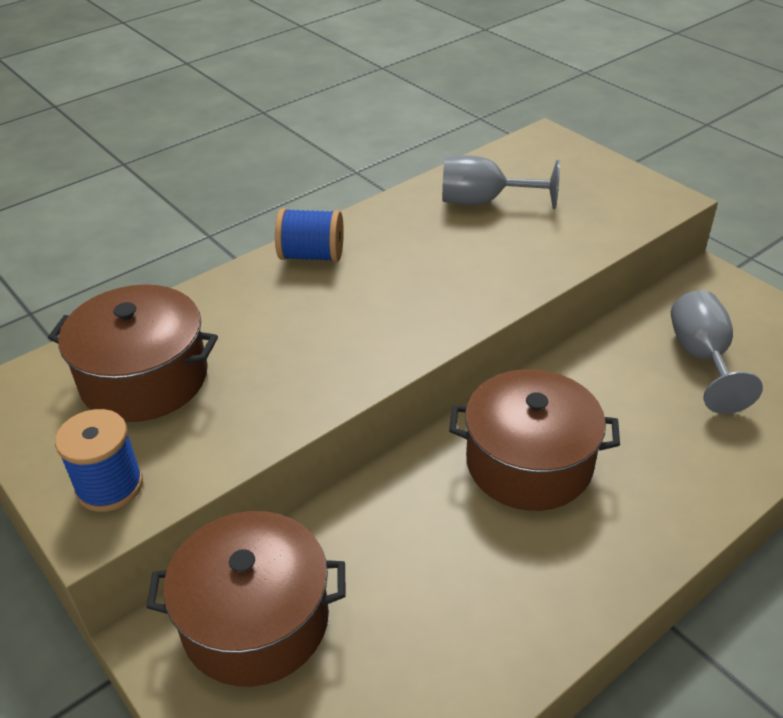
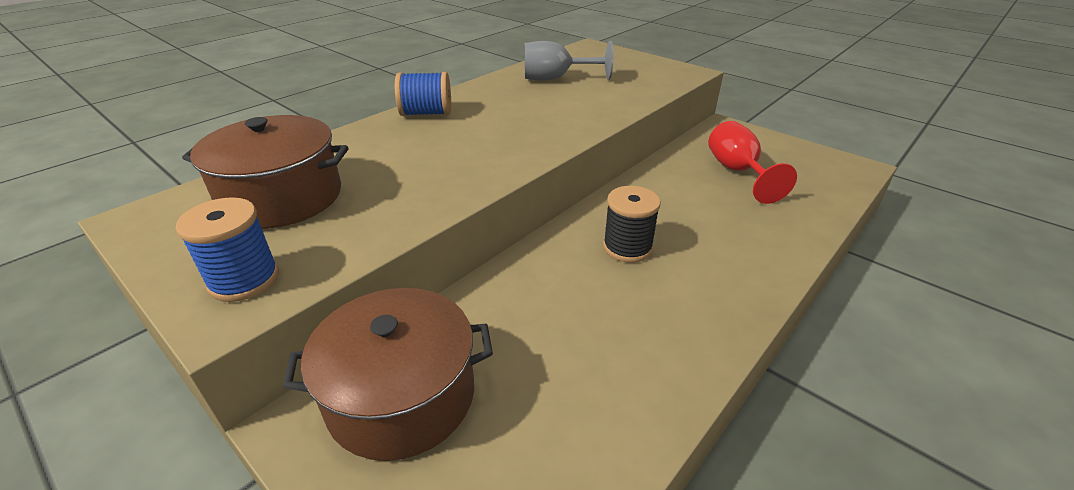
camera: 10 degrees left, 5 degrees down
(529, 463) = (627, 247): brown pot -> black spool
(702, 358) = (737, 171): grey goblet -> red goblet

